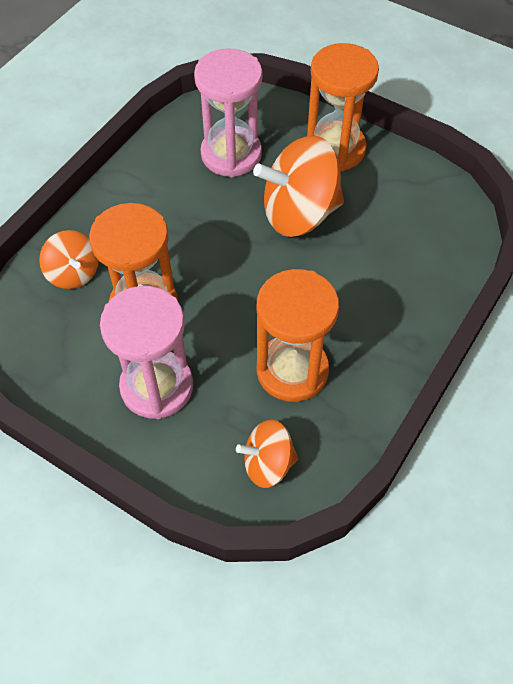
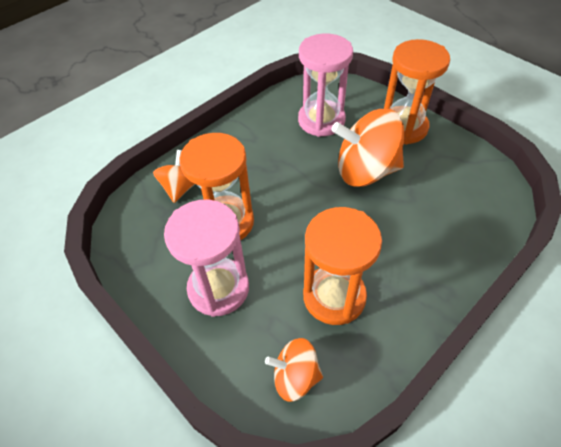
camera: 15 degrees right, 5 degrees down
(73, 273) = (180, 188): orange spinning top -> orange spinning top turned 150 degrees counterclockwise

